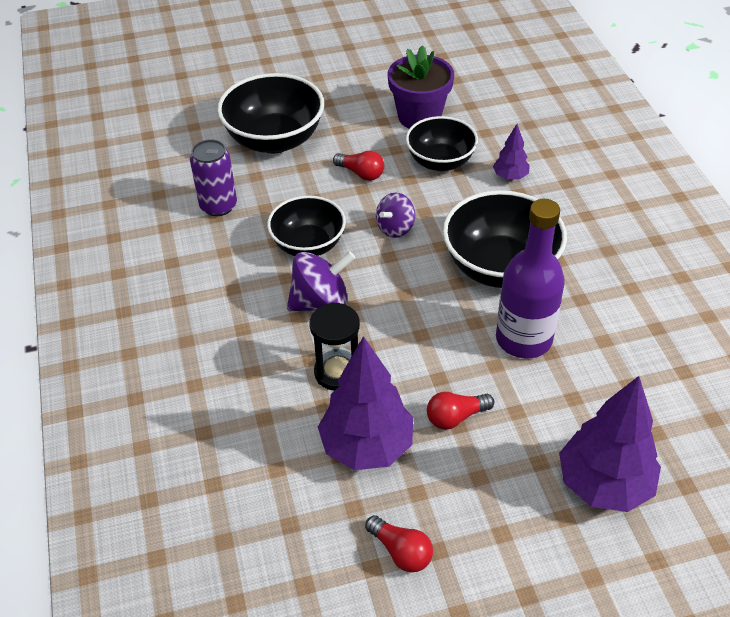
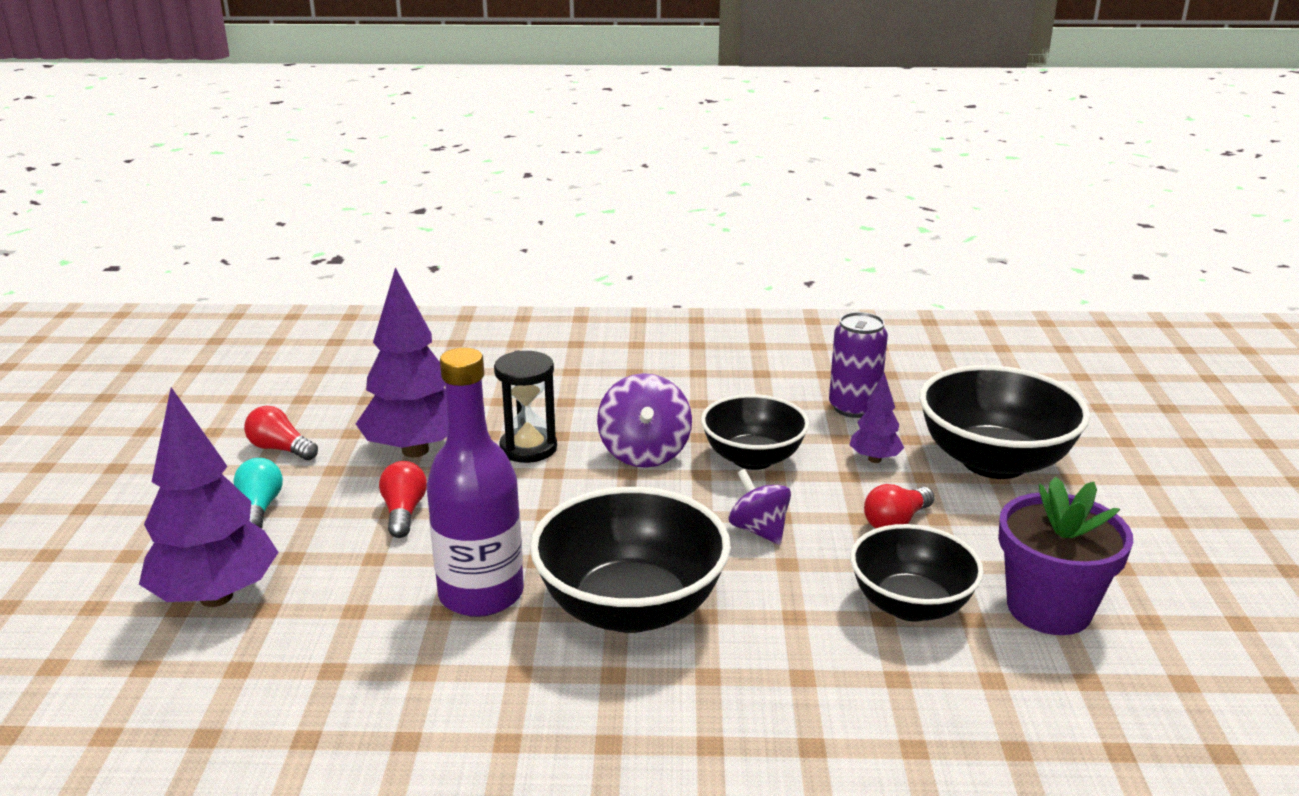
camera: 105 degrees right, 20 degrees down
(401, 551) = (280, 449): red light bulb -> red light bulb turned 60 degrees clockwise
(493, 517) = (259, 508): none -> turquoise light bulb
(510, 177) = (849, 676): purple tree -> purple tree (874, 459)

